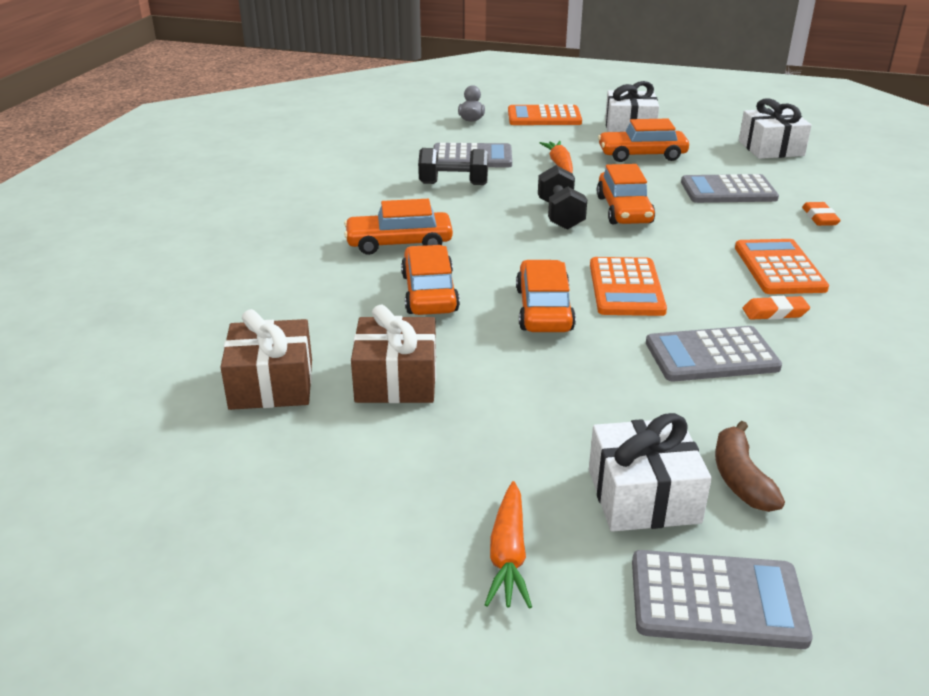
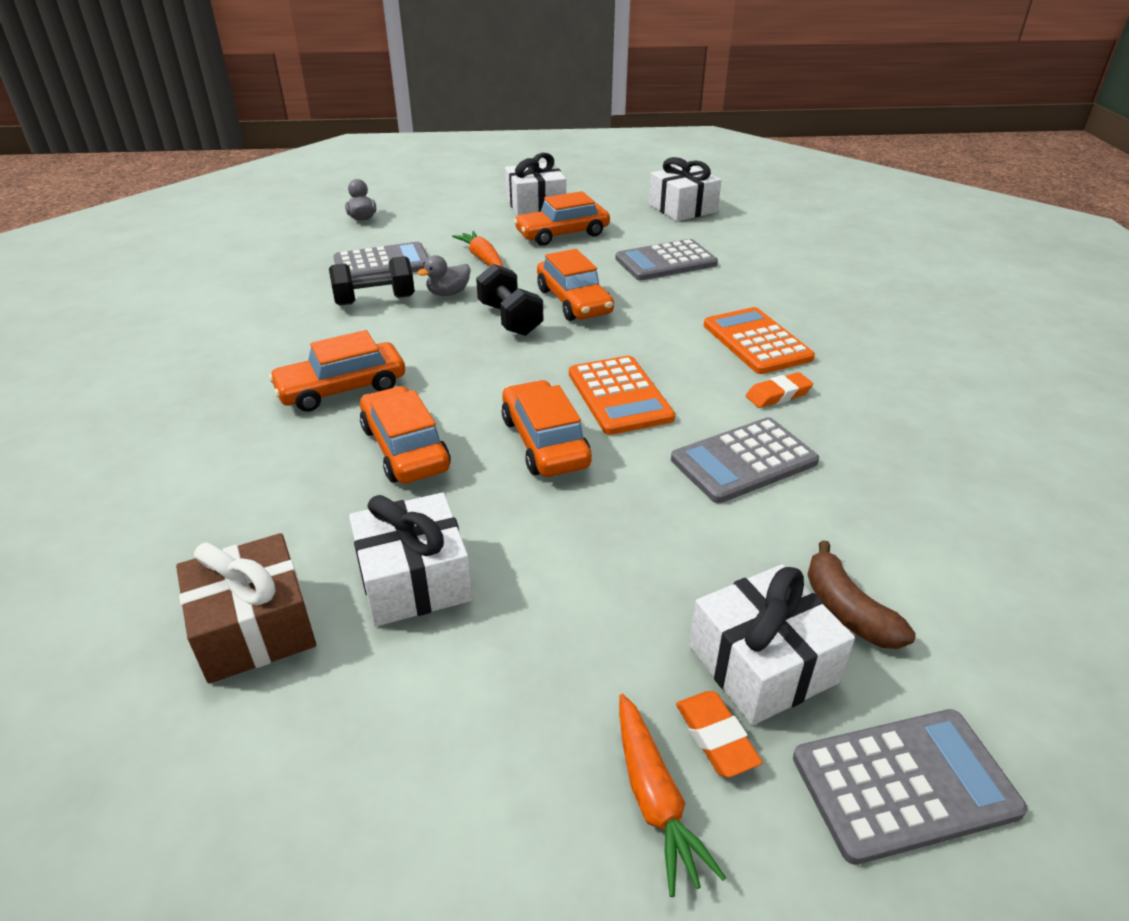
camera: 20 degrees left, 5 degrees up
(396, 380) = (414, 579): brown gift -> white gift
(517, 187) = (448, 293): none -> grey duck
(544, 117) = (441, 204): orange calculator -> none
(819, 218) = (765, 278): orange eraser -> orange eraser (716, 737)

